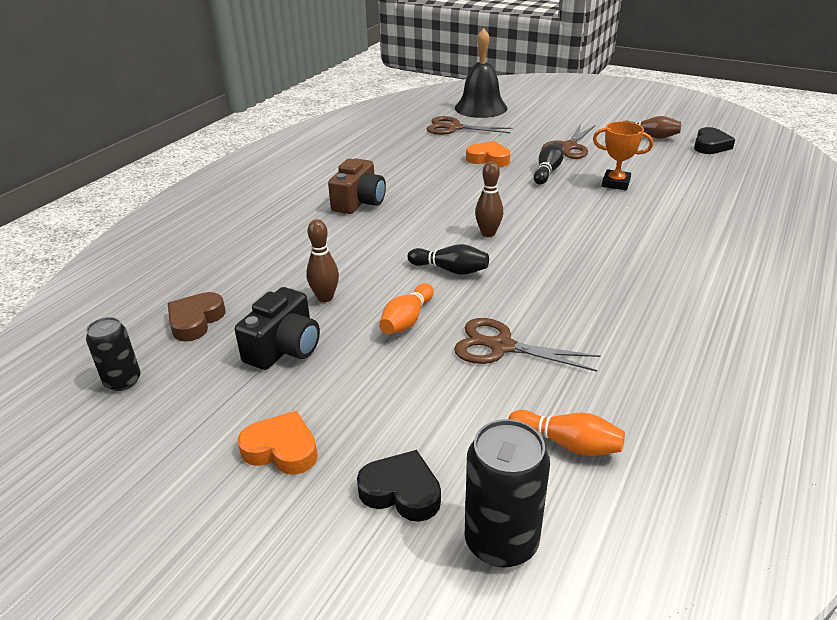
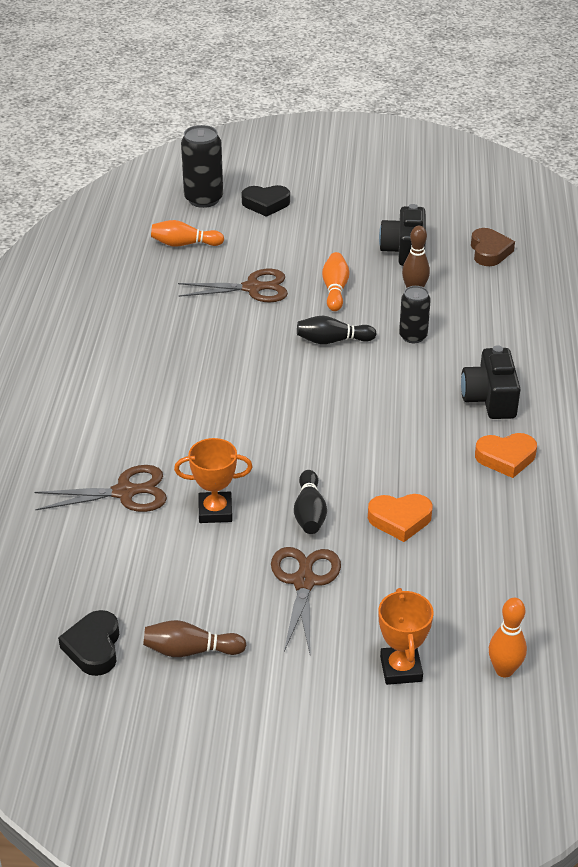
camera: 155 degrees right, 5 degrees up
(123, 381) = (483, 209): black can -> black can (413, 336)
(281, 449) = (346, 204): orange heart -> orange heart (506, 458)
(359, 202) = (490, 399): brown camera -> black camera
(454, 128) = (500, 588): brown scissors -> brown scissors (124, 492)
(481, 108) = (504, 670): black bell -> orange bowling pin
(488, 233) = (324, 391): brown bowling pin -> none
(533, 115) = (401, 669): none -> orange trophy

